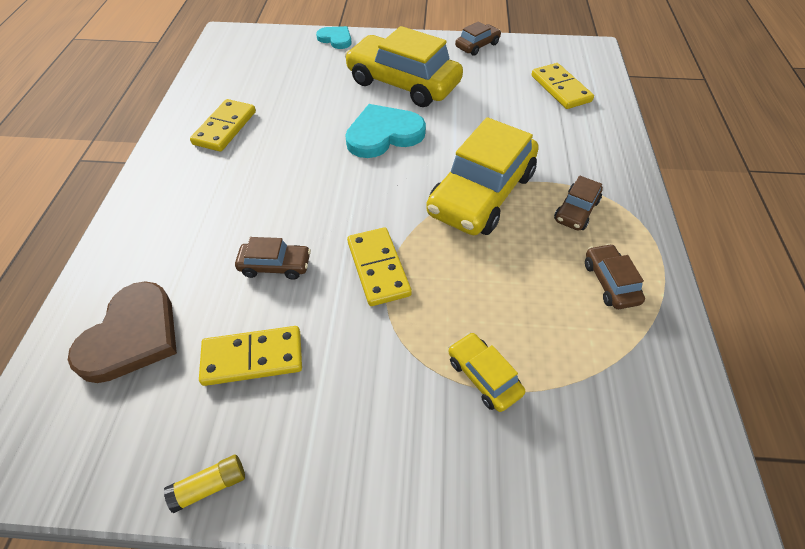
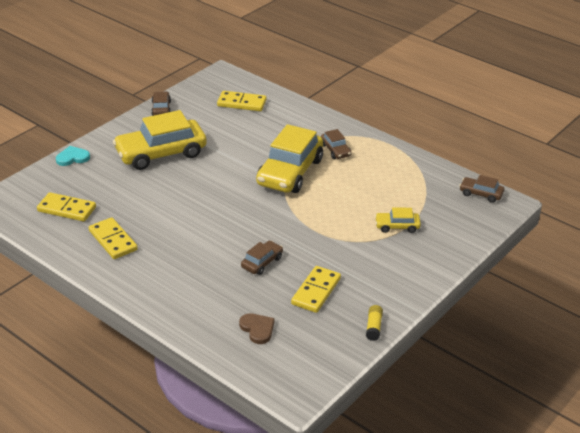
camera: 55 degrees left, 15 degrees down
(132, 336) = (257, 329): brown heart -> brown heart, size x0.57
(378, 268) = (303, 229): yellow domino -> yellow domino (67, 209)
(383, 134) = (201, 182): turquoise heart -> none
(481, 193) = (290, 172): yellow car -> yellow car turned 45 degrees clockwise
(610, 282) = (387, 165): brown car -> brown car (481, 194)

